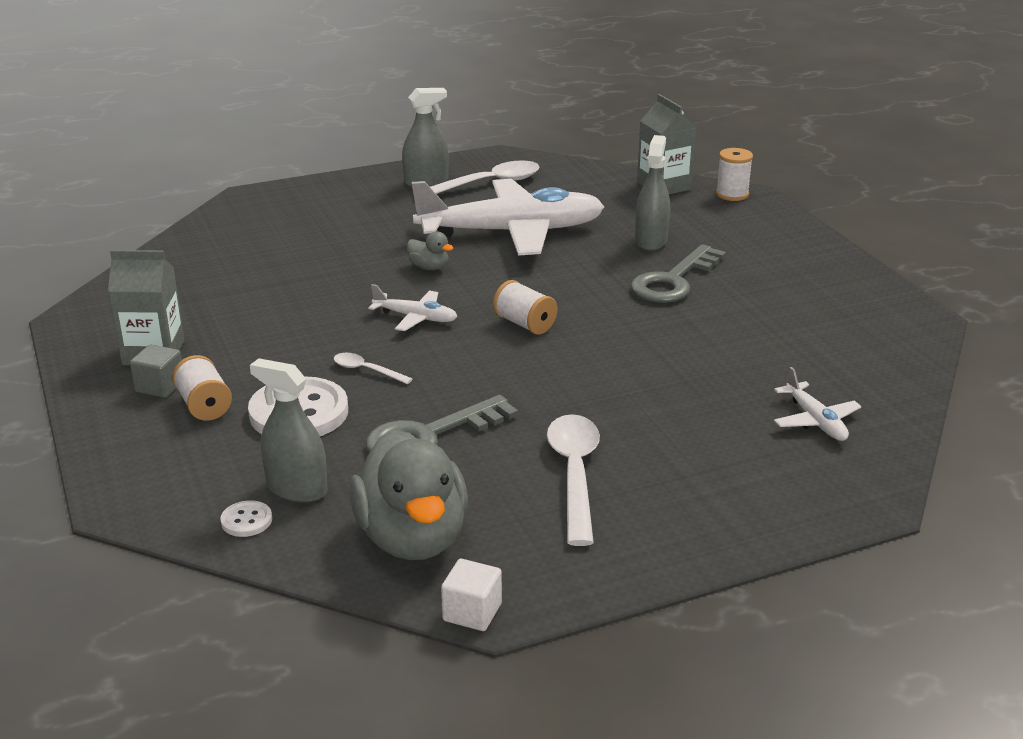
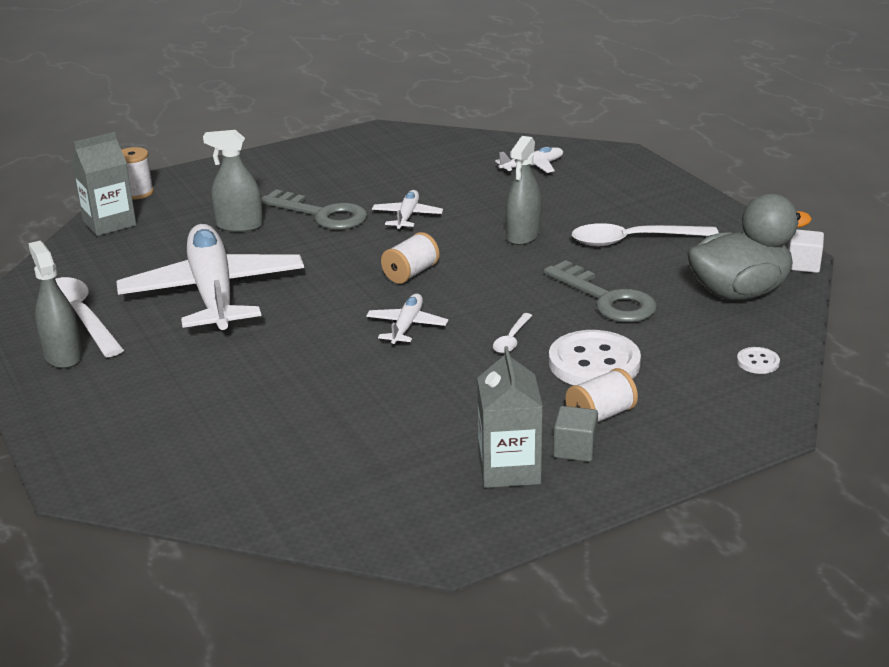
camera: 95 degrees left, 0 degrees up
(296, 489) = (705, 347): grey spray bottle -> grey spray bottle (523, 235)
(429, 267) = (297, 330): grey duck -> none
(663, 327) = (407, 217): none -> white plane

